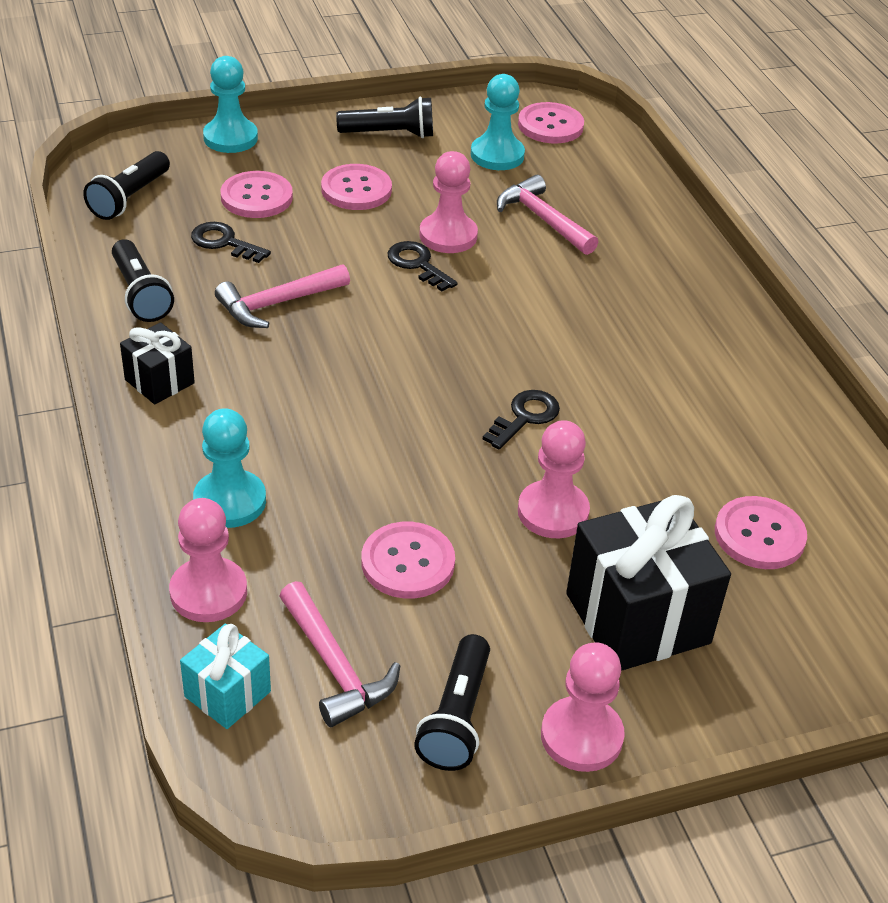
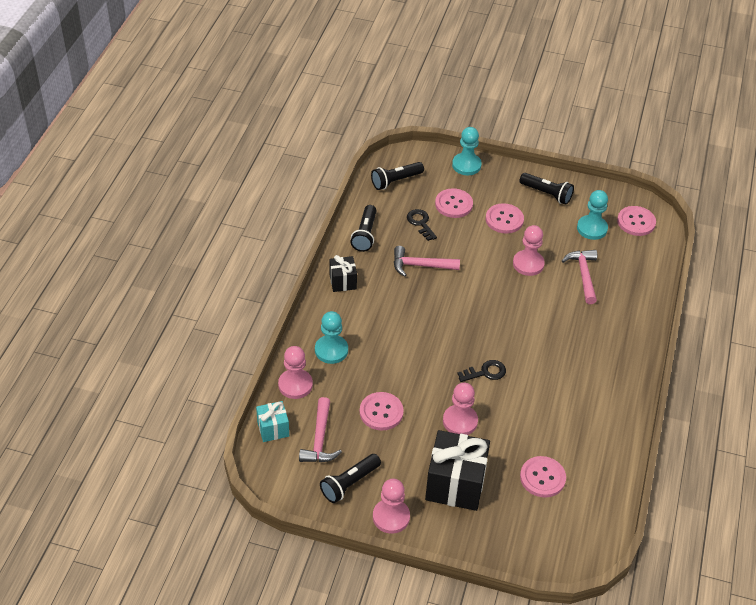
camera: 35 degrees right, 5 degrees up
(417, 264) = (500, 273): black key -> none

